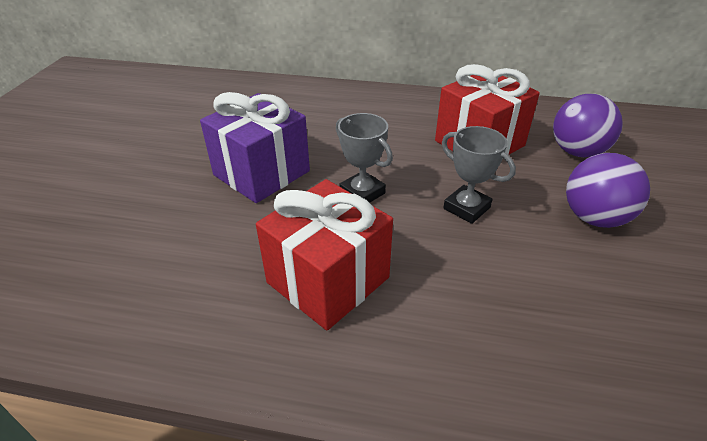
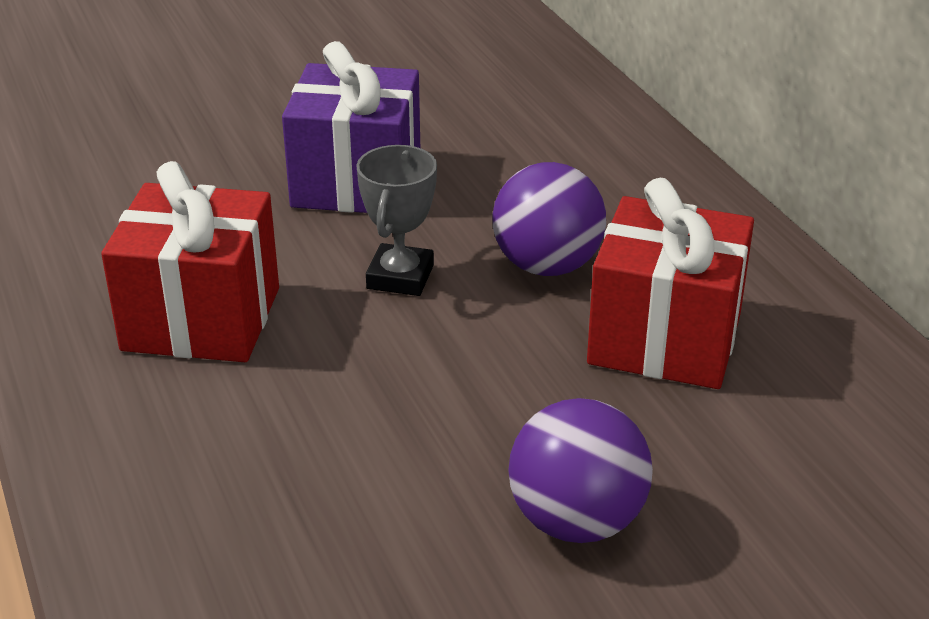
camera: 55 degrees right, 5 degrees down
(466, 208) = (463, 381): grey trophy -> none
(577, 152) = (776, 457): purple ball -> purple ball (547, 265)

